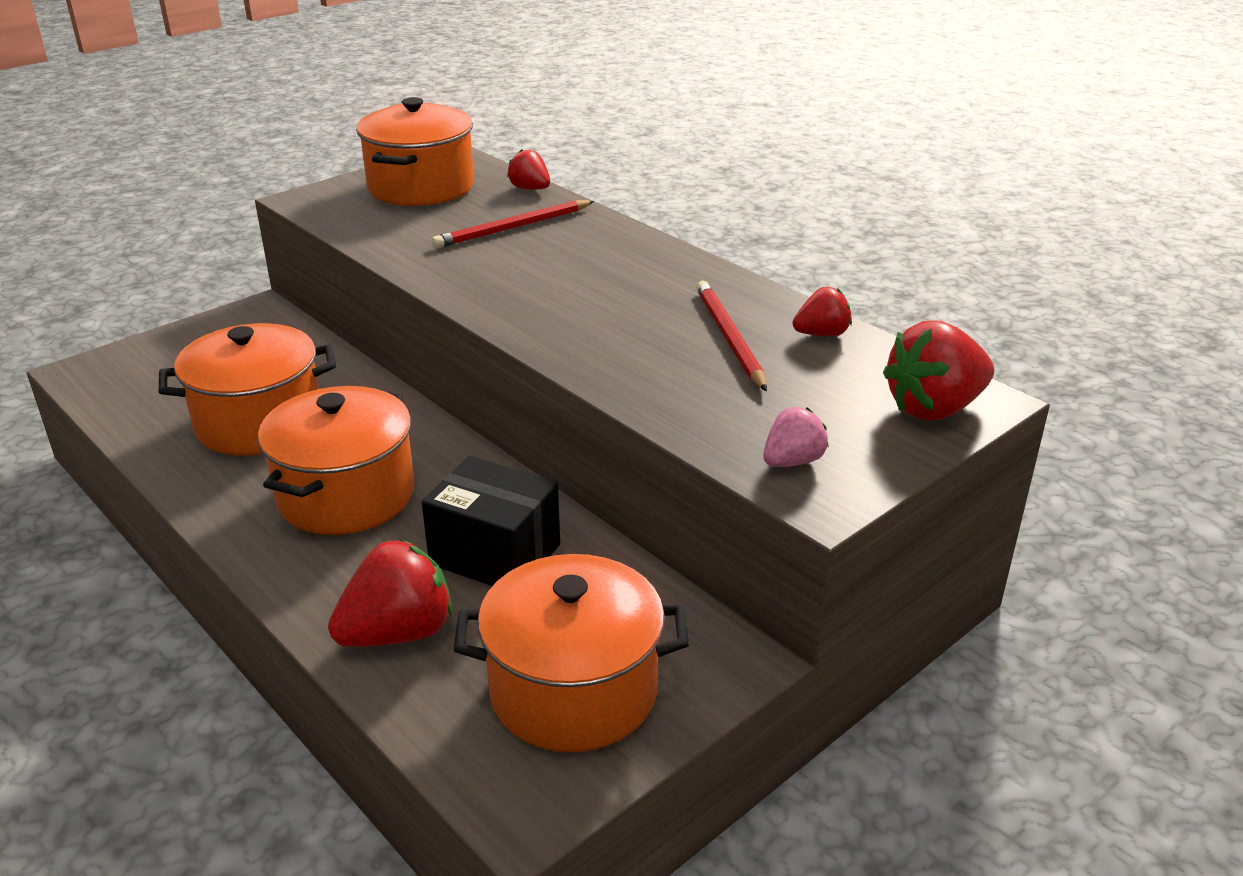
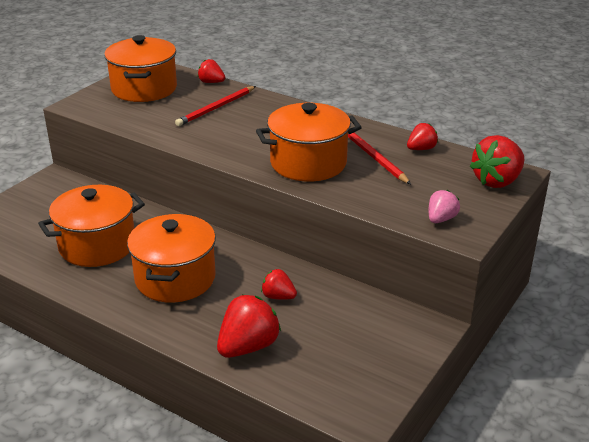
camera: 15 degrees left, 0 degrees up
(495, 554) = (278, 296): black box -> red strawberry
(573, 690) = (357, 358): orange pot -> orange pot (308, 163)

